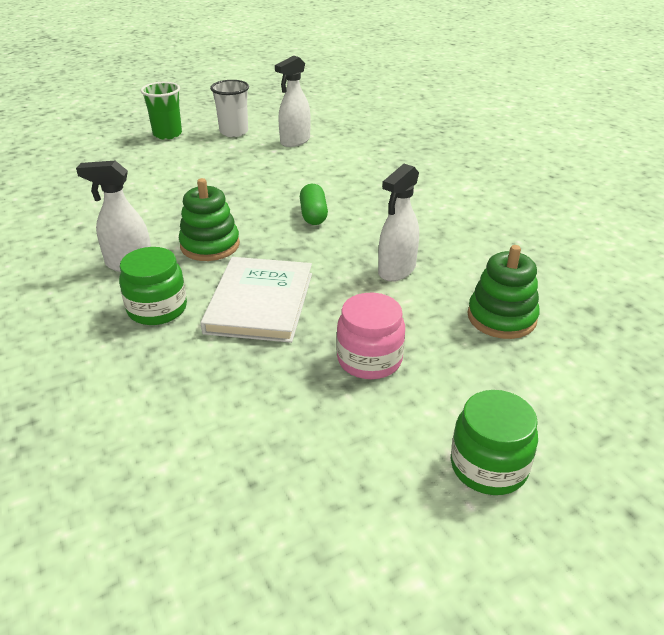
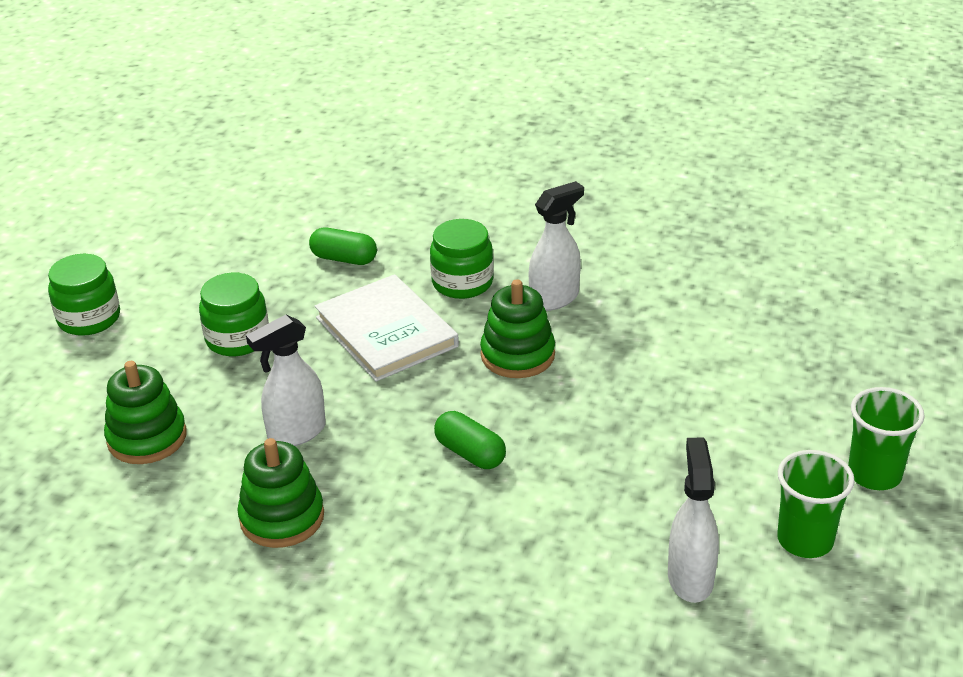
camera: 140 degrees right, 0 degrees up
(199, 387) = (344, 259): none -> green capsule
(234, 132) = (805, 540): white cup -> green cup
(369, 359) = (237, 339): pink jar -> green jar
(396, 270) = (296, 433): white spray bottle -> white spray bottle turned 120 degrees counterclockwise
(449, 234) = (282, 517): none -> green stacking toy

